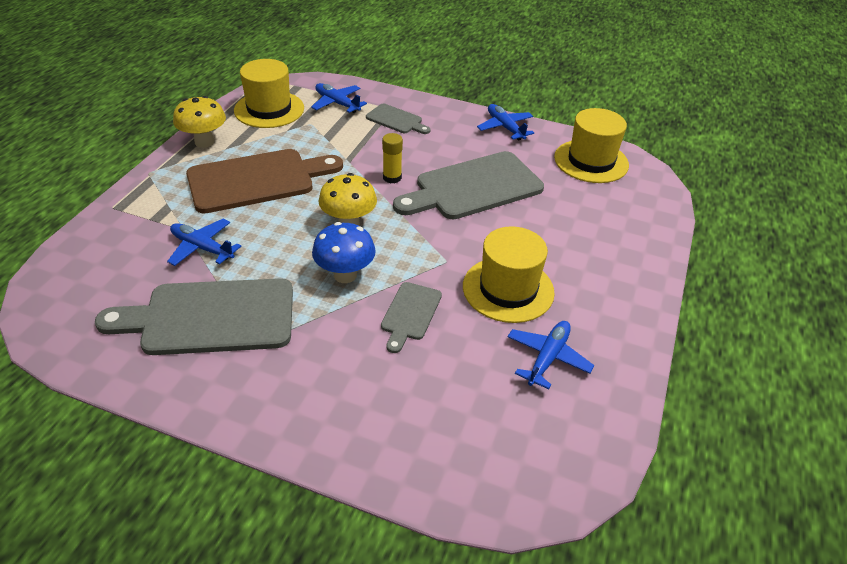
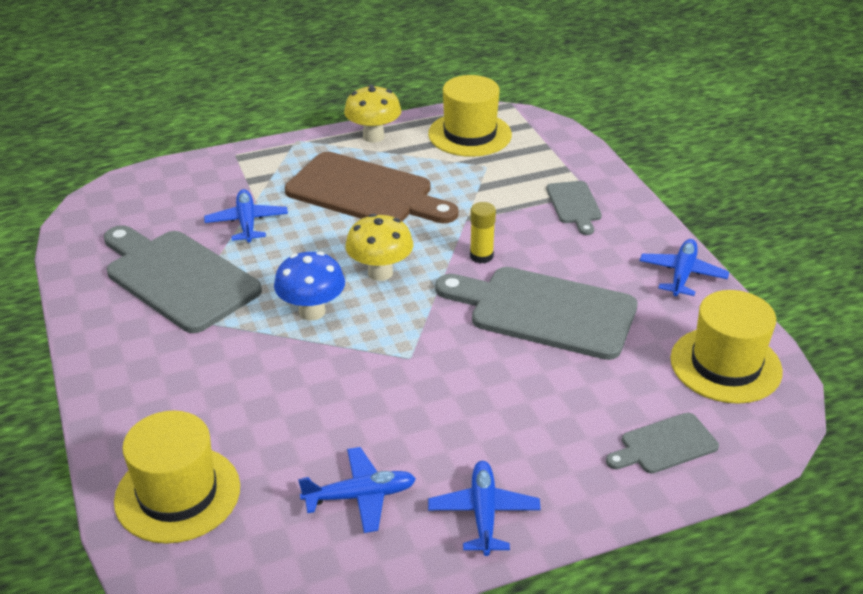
camera: 50 degrees right, 5 degrees down
(337, 103) = (541, 159): blue plane -> blue plane (483, 513)
(410, 314) = (311, 377): grey cutting board -> grey cutting board (664, 445)
(508, 289) = (423, 418): yellow hat -> yellow hat (177, 494)

